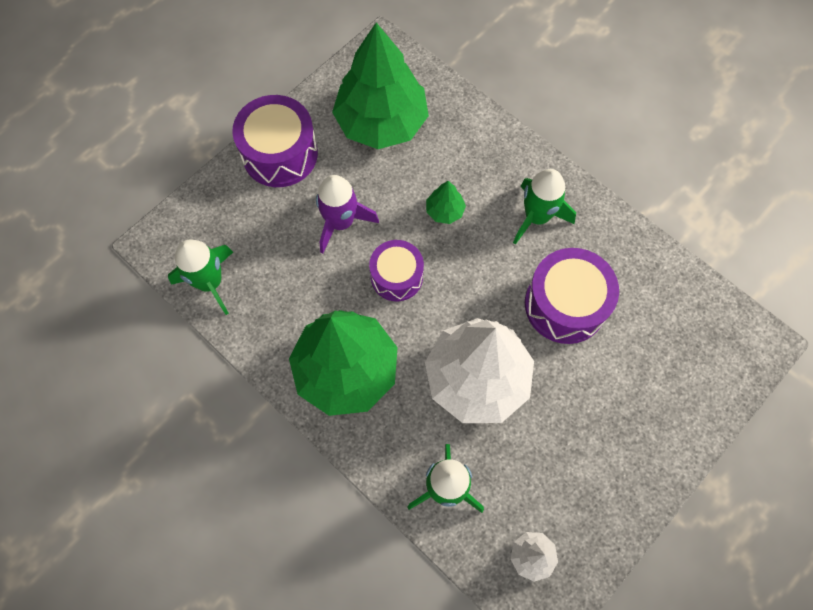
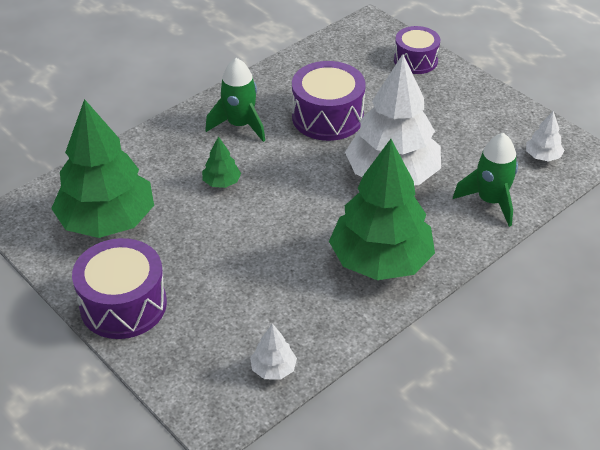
camera: 85 degrees left, 25 degrees down
(210, 282) = (273, 369): green rocket -> white tree
(341, 222) = (219, 258): purple rocket -> none
(396, 276) = (287, 220): purple drum -> purple drum (415, 60)

